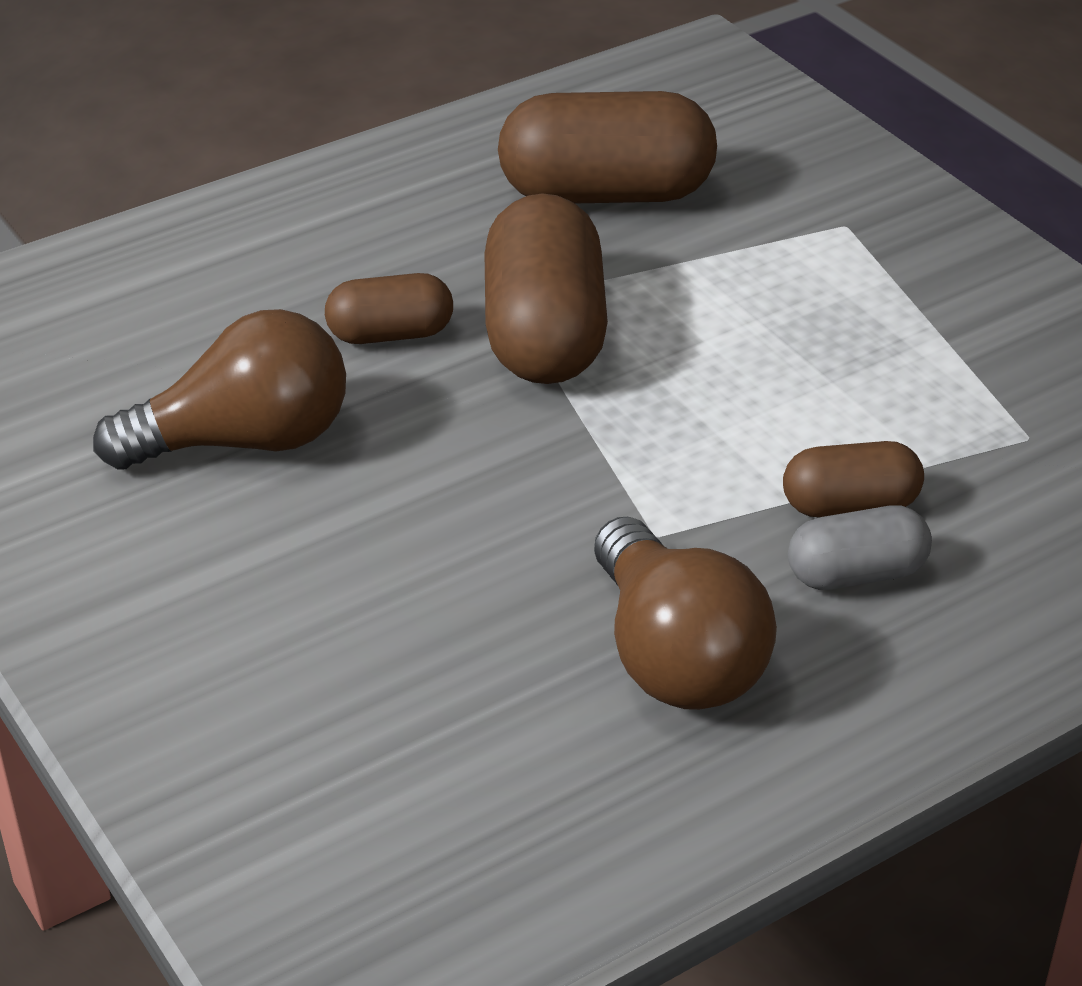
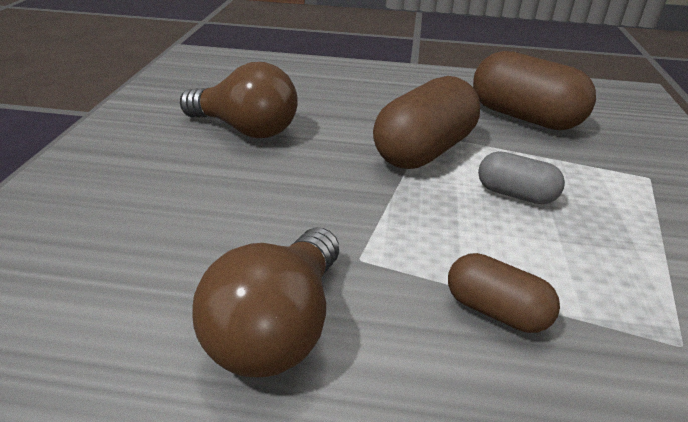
camera: 40 degrees right, 5 degrees down
(390, 334) = (357, 122): brown capsule -> none
(856, 574) = (452, 355): grey capsule -> grey capsule (515, 194)

